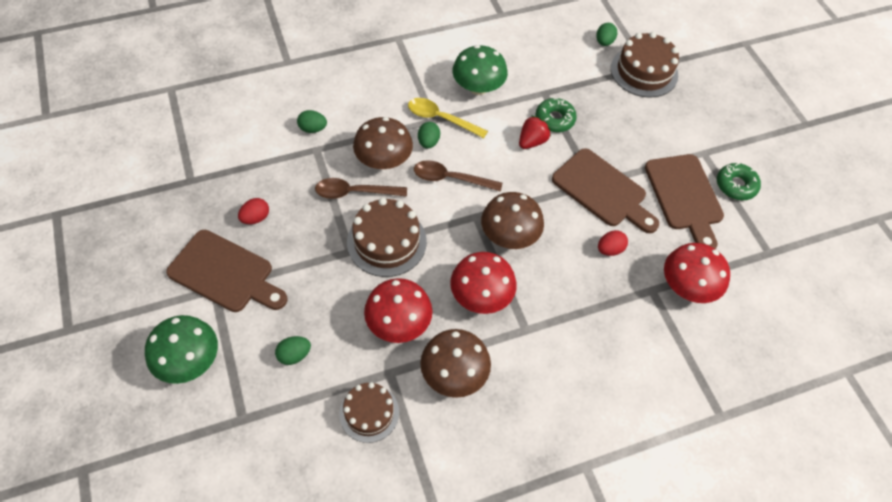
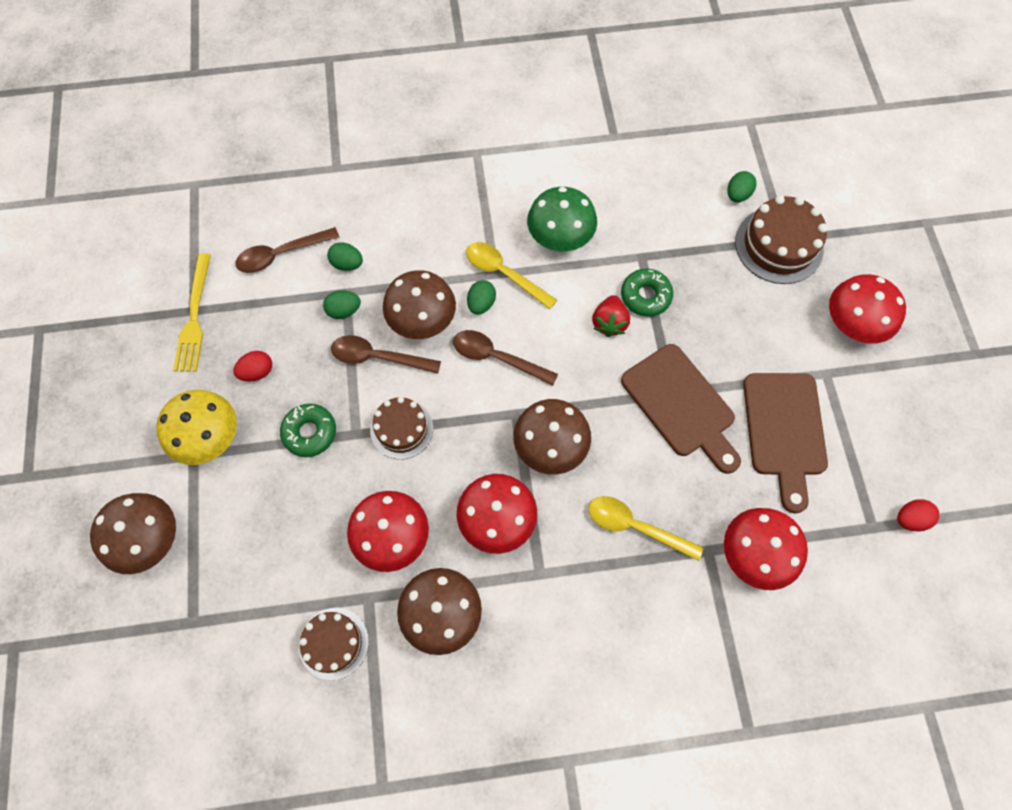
camera: 15 degrees right, 10 degrees up
(189, 360) = (149, 539): green mushroom -> brown mushroom
(192, 185) = (194, 317): none -> yellow fork
(225, 273) = (209, 437): brown cutting board -> yellow mushroom
(256, 129) = (281, 254): none -> brown spoon
(294, 355) = (265, 555): green egg -> green egg (344, 311)
(386, 242) = (401, 429): brown cake -> brown cake, size x0.66
(532, 141) = (609, 323): red strawberry -> red strawberry turned 135 degrees clockwise
(591, 282) = (635, 526): none -> yellow spoon
(610, 249) = (669, 487): red egg -> red egg (910, 519)
(713, 116) = (853, 323): none -> red mushroom
(736, 185) = (856, 426): green donut -> green donut (310, 432)

